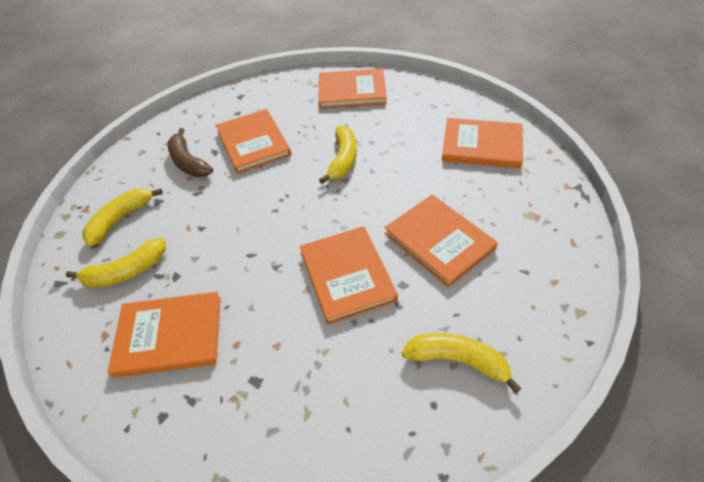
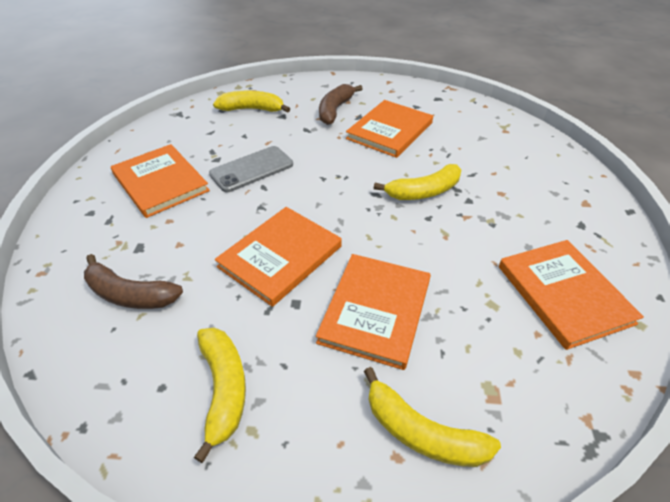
camera: 55 degrees right, 5 degrees down
(126, 272) = (206, 135): yellow banana -> yellow banana (421, 432)
(218, 254) = (252, 169): none -> grey phone
(314, 404) = (130, 294): none -> brown banana
(352, 91) = (527, 156): orange book -> none

